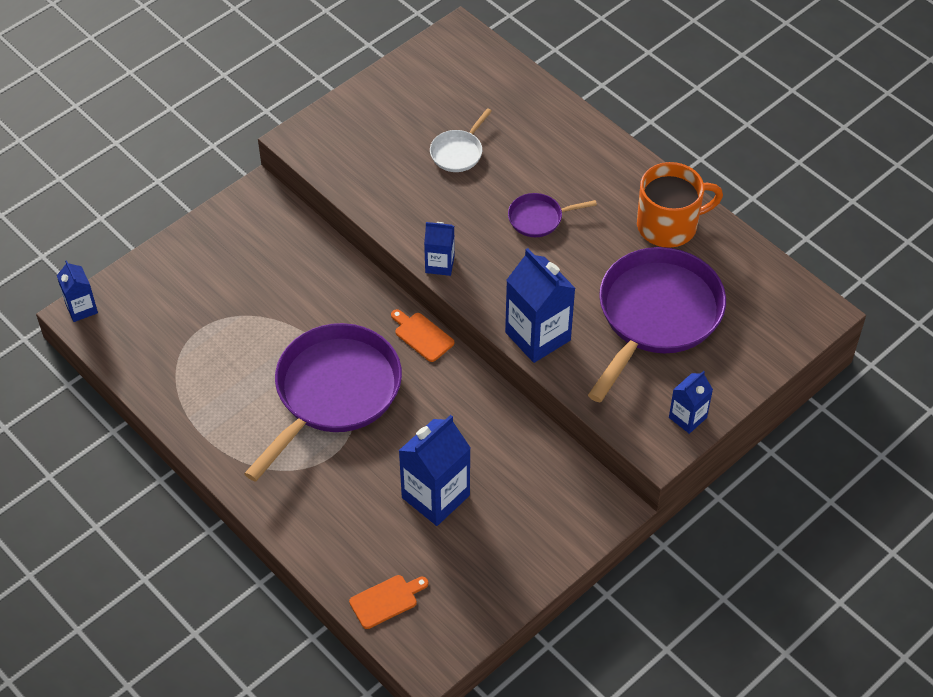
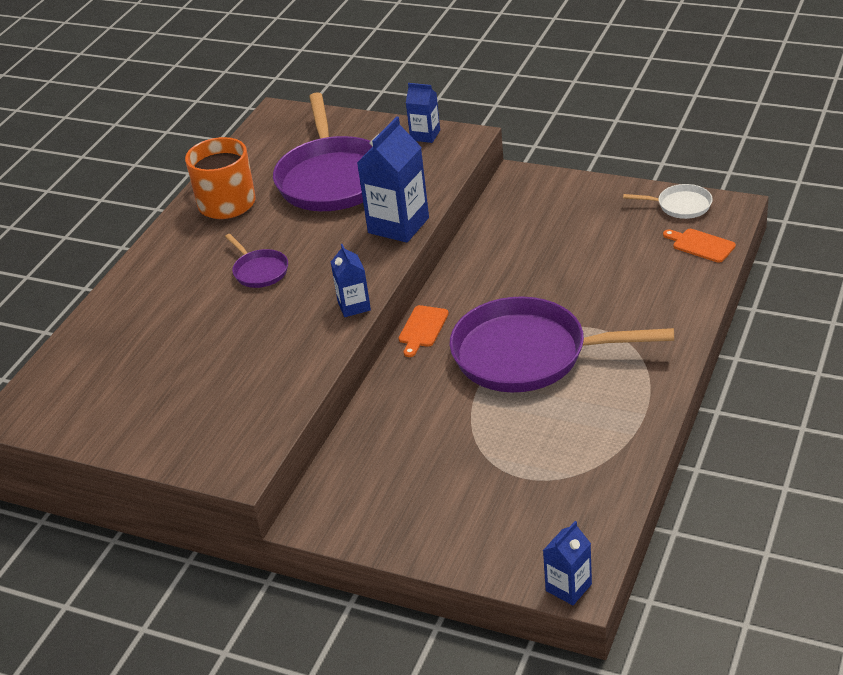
camera: 110 degrees left, 15 degrees down
(435, 496) = (584, 258): blue carton -> none
(458, 152) = (198, 349): white pan -> white pan (680, 205)
(656, 315) = (332, 178): purple pan -> purple pan turned 105 degrees counterclockwise

